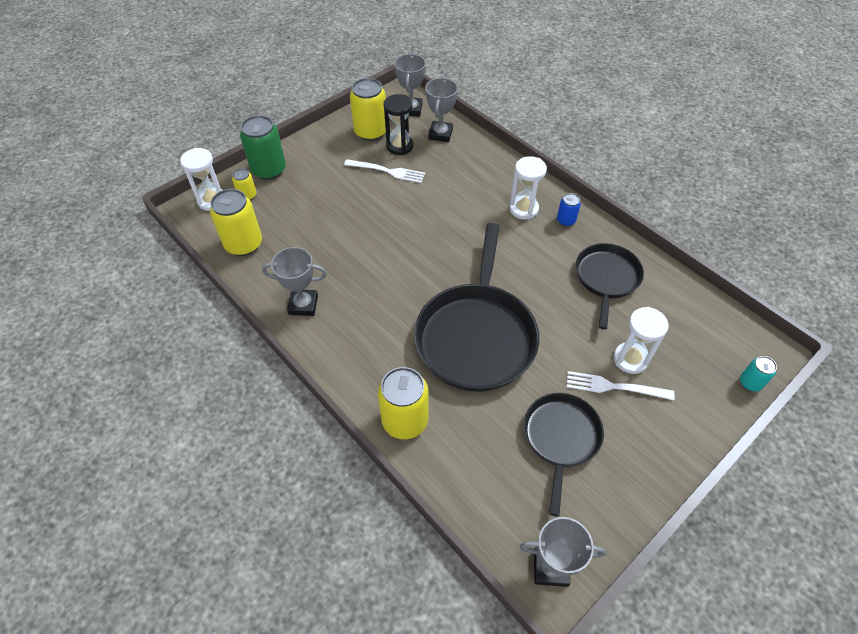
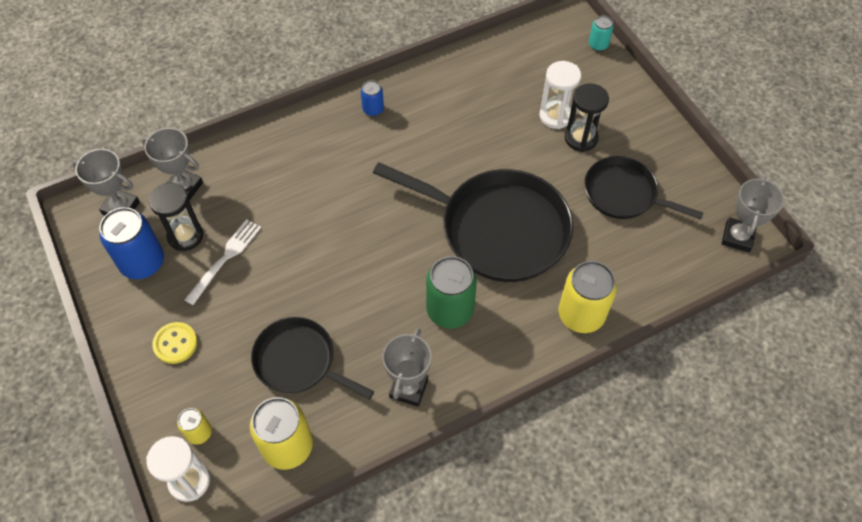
camera: 75 degrees left, 5 degrees up
(269, 170) = (160, 399): green can -> green can (450, 310)
(312, 165) = (175, 343): none -> yellow button
(371, 132) = (142, 263): yellow can -> blue can
(523, 209) = (342, 140): white hourglass -> none
(606, 278) = (459, 102): black pan -> black pan (298, 361)
(613, 387) = (581, 138): white fork -> black hourglass

